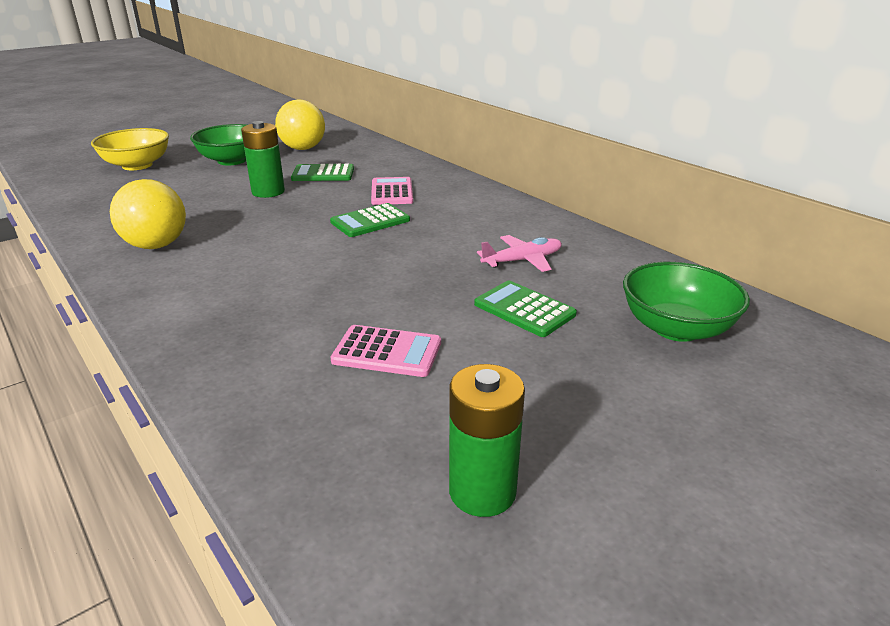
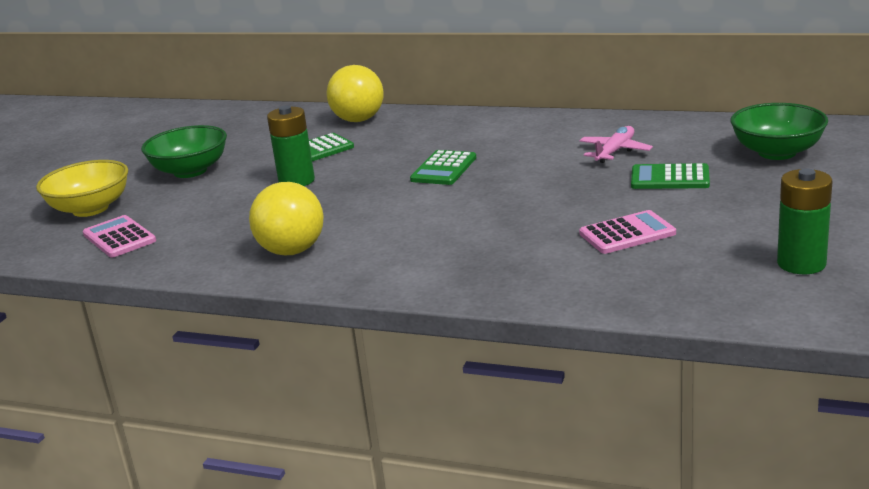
camera: 30 degrees left, 5 degrees down
(303, 149) = (242, 138): yellow ball -> yellow ball (358, 120)
(392, 192) = (414, 143): pink calculator -> pink calculator (119, 238)

